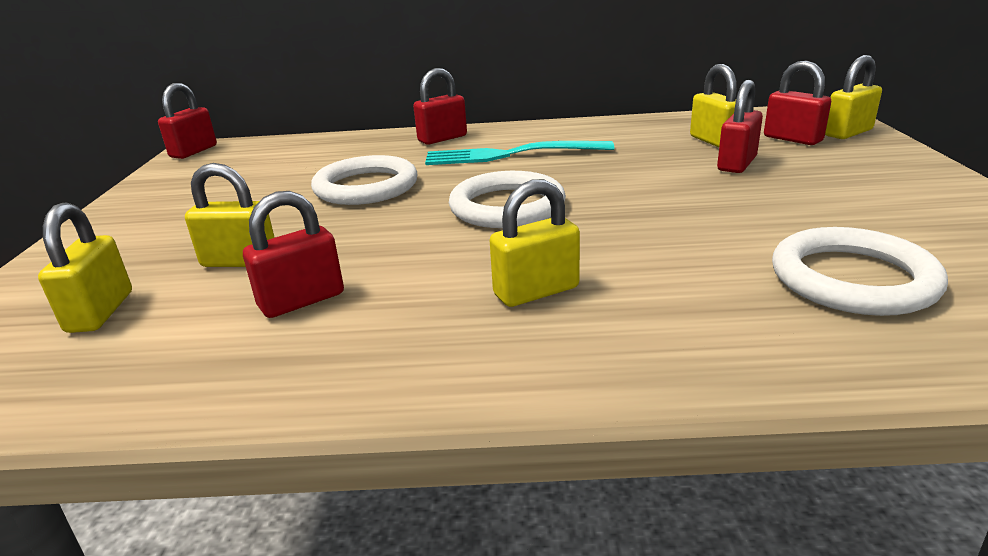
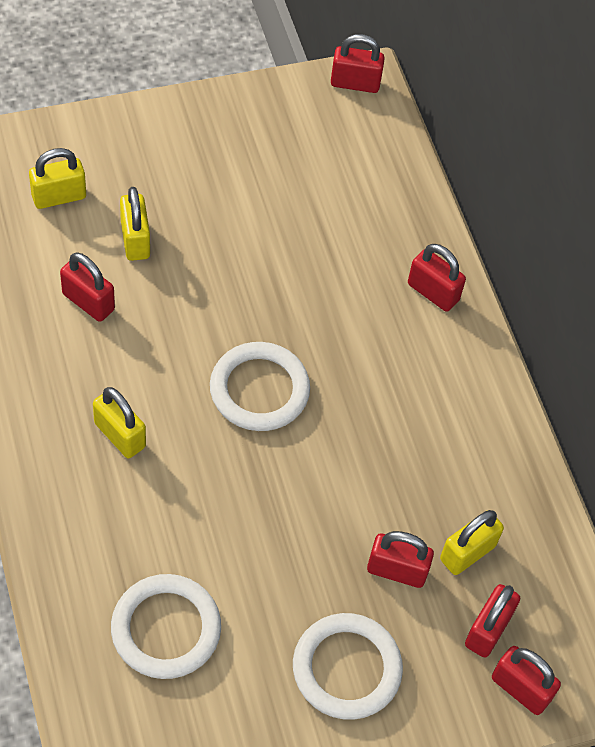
camera: 65 degrees right, 30 degrees up
(366, 187) = (286, 269): white ring -> white ring (346, 668)
(511, 154) = (392, 367): turquoise fork -> none
(848, 133) = (520, 689): yellow padlock -> red padlock

